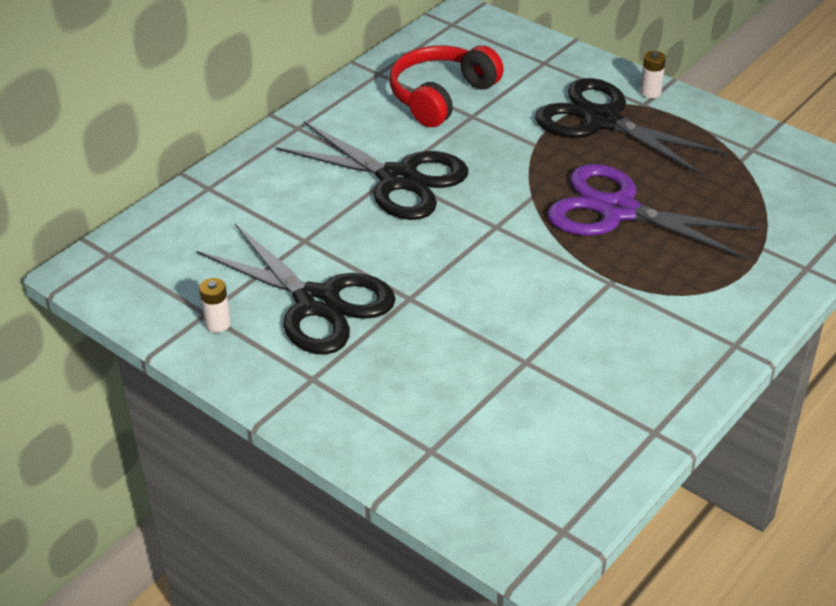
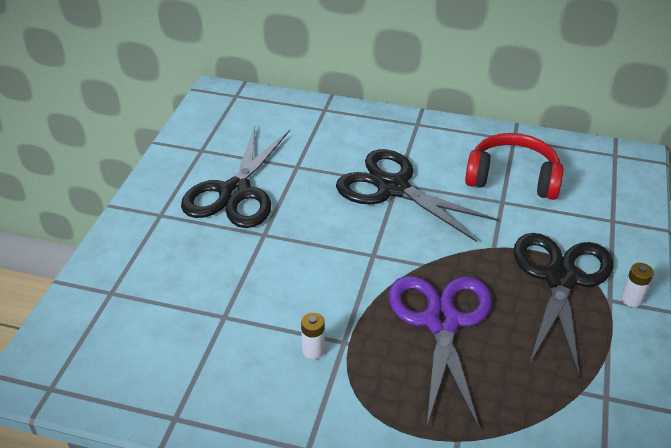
camera: 65 degrees right, 0 degrees up
(218, 324) = (193, 158): white battery -> white battery (313, 350)
(398, 179) = (393, 188): black scissors -> black scissors turned 120 degrees clockwise

